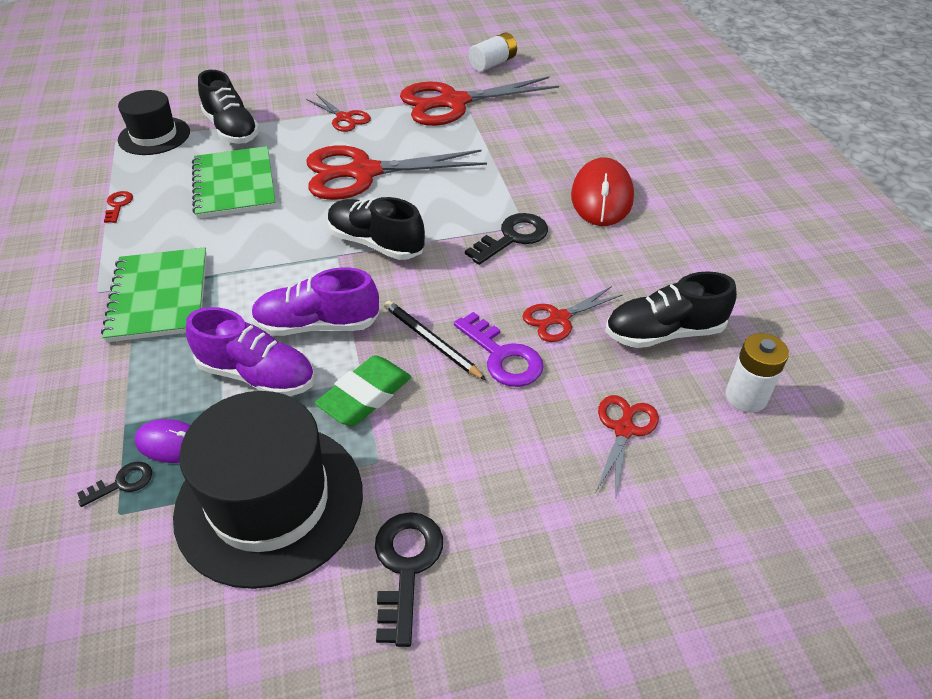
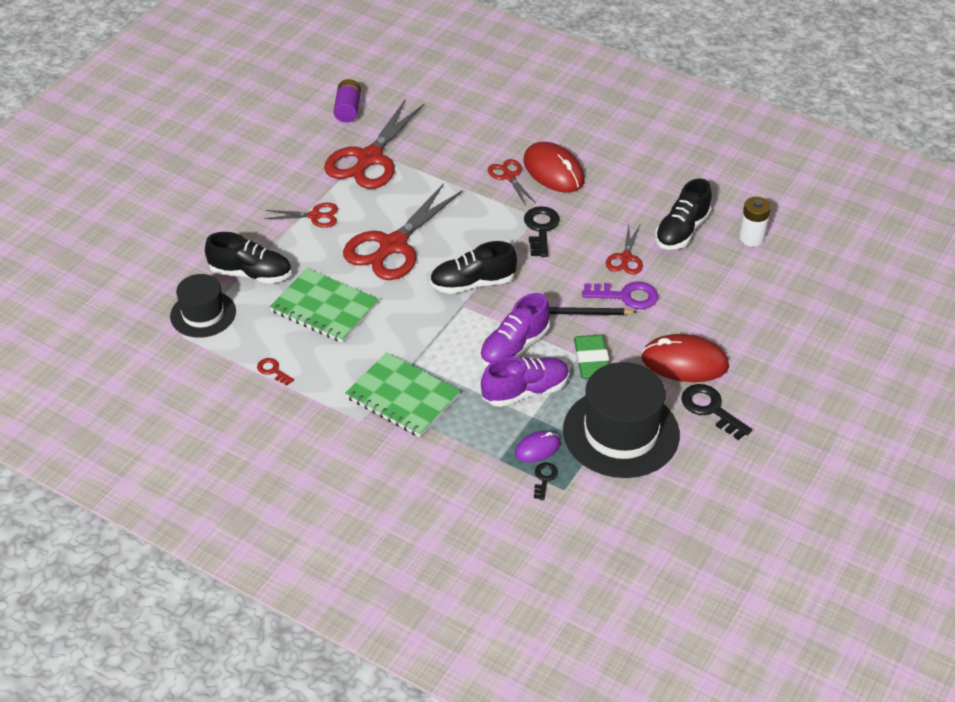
camera: 45 degrees left, 0 degrees up
(460, 479) = (684, 362): none -> red mouse
(493, 63) = (348, 109): white battery -> purple battery
(624, 429) = (721, 290): red scissors -> red scissors (509, 176)

